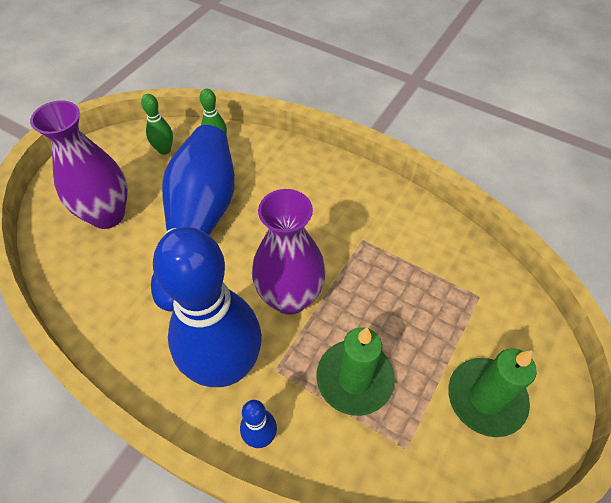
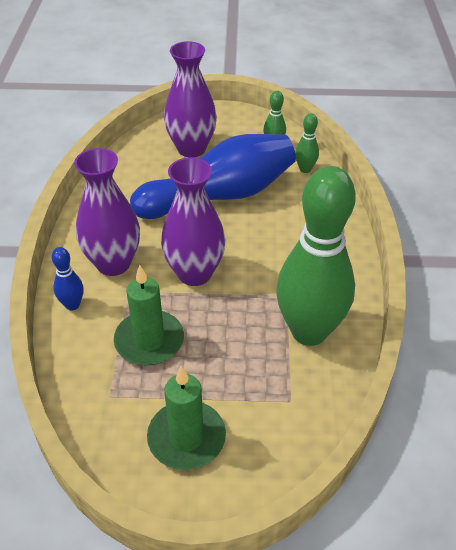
camera: 60 degrees right, 10 degrees down
(226, 366) = (113, 263): blue bowling pin -> purple vase
(413, 244) = (309, 331): none -> green bowling pin

